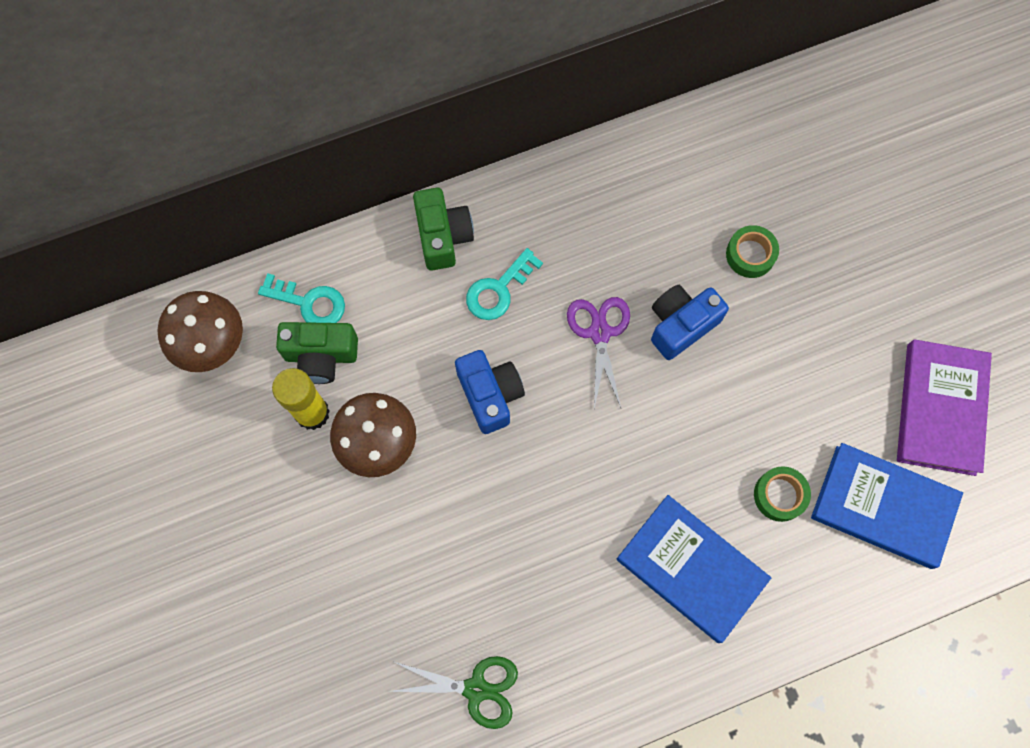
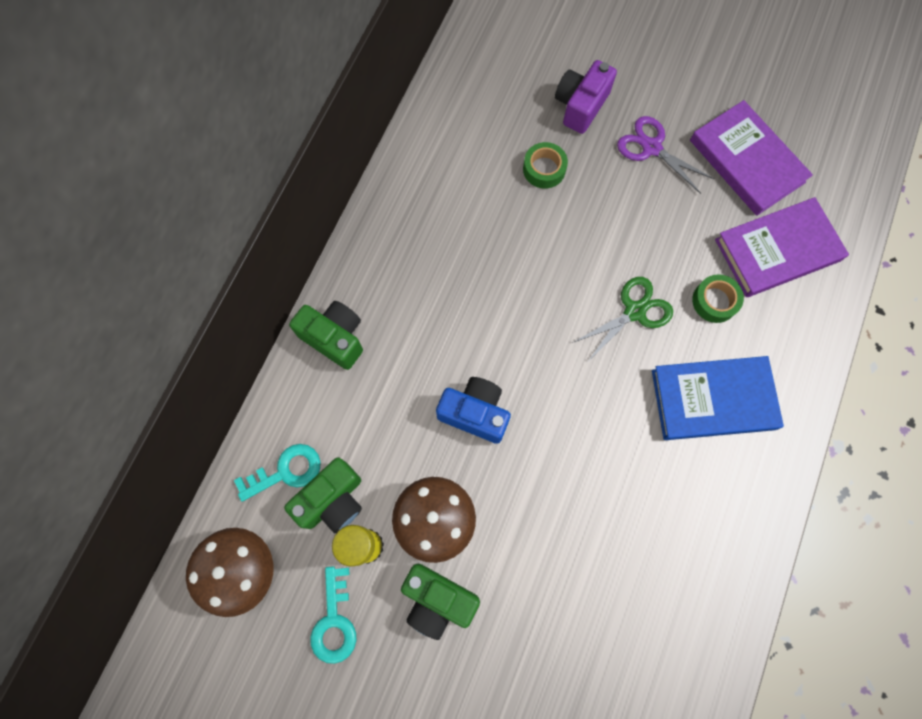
camera: 45 degrees left, 0 degrees up
(322, 502) = (437, 600): none -> green camera
(476, 689) = (667, 618): green scissors -> green scissors (634, 311)
(498, 289) = (409, 338): turquoise key -> turquoise key (334, 621)
(599, 333) = (503, 305): purple scissors -> purple scissors (651, 148)
(681, 325) = (548, 252): blue camera -> none
(840, 229) = (580, 106): none -> purple camera
(883, 506) = (777, 250): blue book -> purple book

